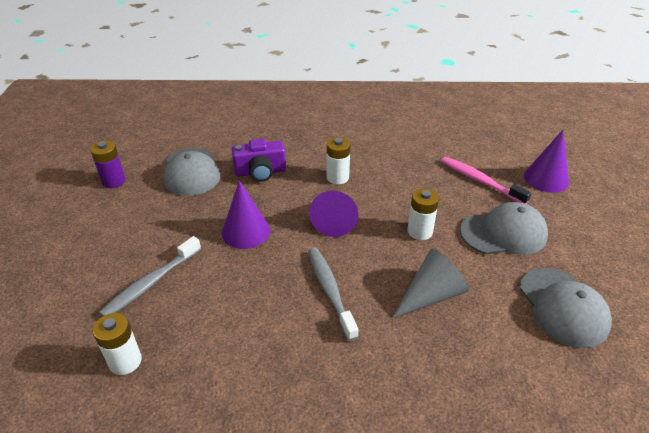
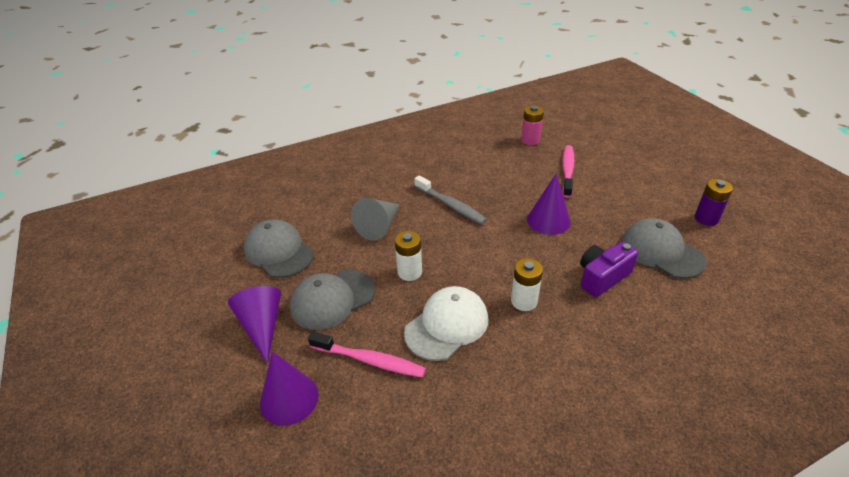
camera: 155 degrees right, 0 degrees up
(125, 361) = (530, 140): white battery -> pink battery
(150, 283) = (567, 171): grey toothbrush -> pink toothbrush
(335, 220) = (488, 255): purple cone -> purple cone (262, 326)
(409, 182) = (447, 325): none -> white cap

